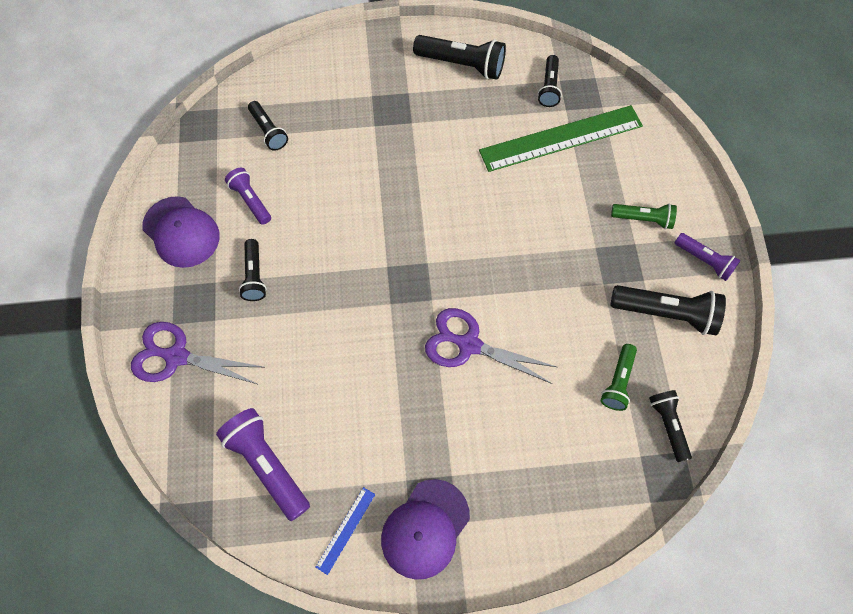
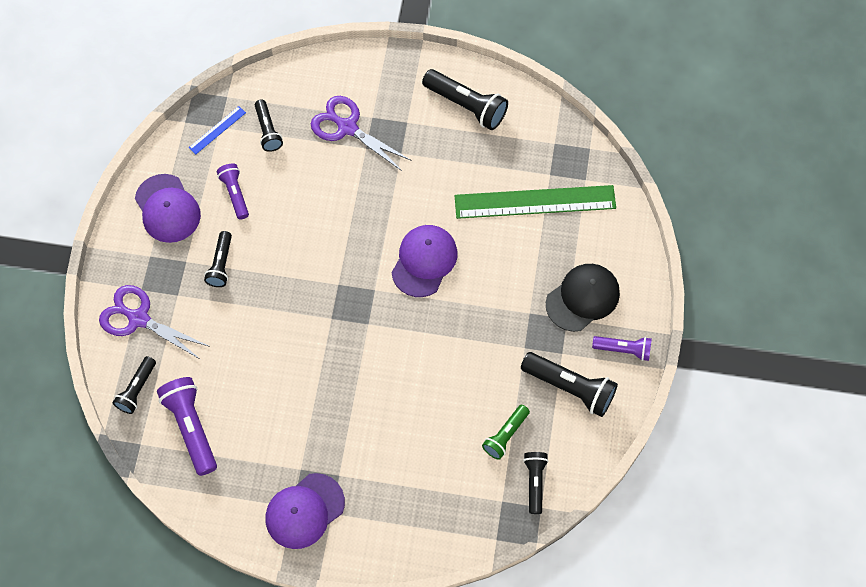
camera: 15 degrees right, 0 degrees up
(346, 530) = (240, 495): blue ruler -> blue ruler (217, 130)
(468, 345) = (387, 371): purple scissors -> purple scissors (347, 127)
(470, 221) = (424, 261): none -> purple cap
(549, 87) = (541, 148): black flashlight -> black flashlight (137, 389)
(643, 219) = (583, 298): green flashlight -> black cap
(704, 261) = (623, 350): purple flashlight -> purple flashlight turned 45 degrees counterclockwise

